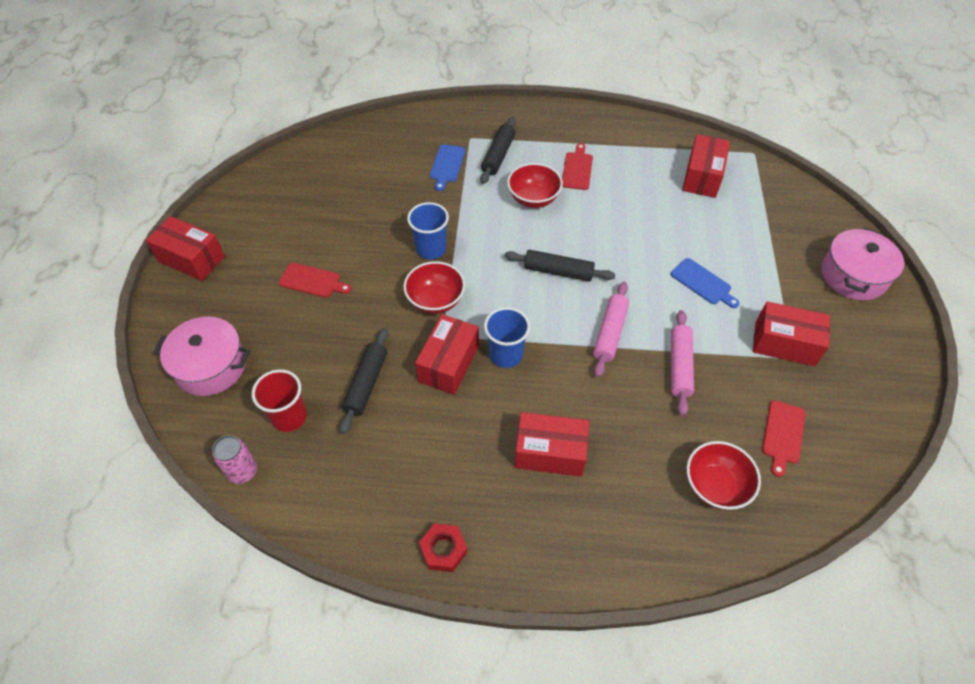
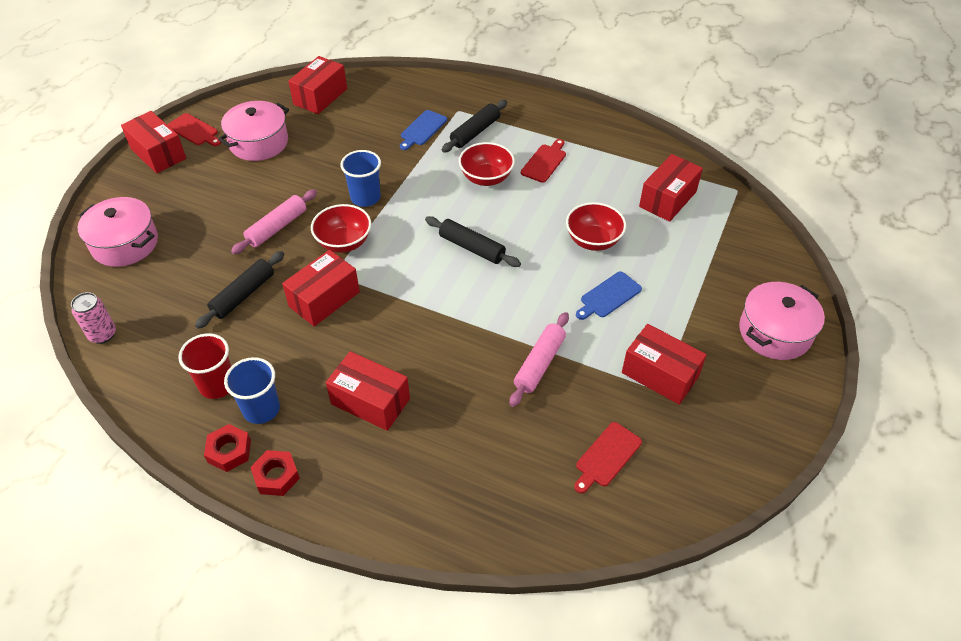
camera: 20 degrees right, 5 degrees down
(289, 417) = (164, 302): red cup -> red cup (217, 385)
(292, 220) = (259, 143): none -> pink pot
(312, 281) = (247, 197): red cutting board -> red cutting board (194, 130)
(328, 156) = (320, 96): none -> red box
(503, 559) = (276, 476): none -> red nut
(505, 354) = (380, 306): blue cup -> blue cup (261, 409)
(610, 333) = (489, 315): pink rolling pin -> pink rolling pin (277, 227)
(703, 283) = (608, 296): blue cutting board -> blue cutting board turned 75 degrees clockwise
(715, 486) = (510, 480): red bowl -> red bowl (593, 240)

